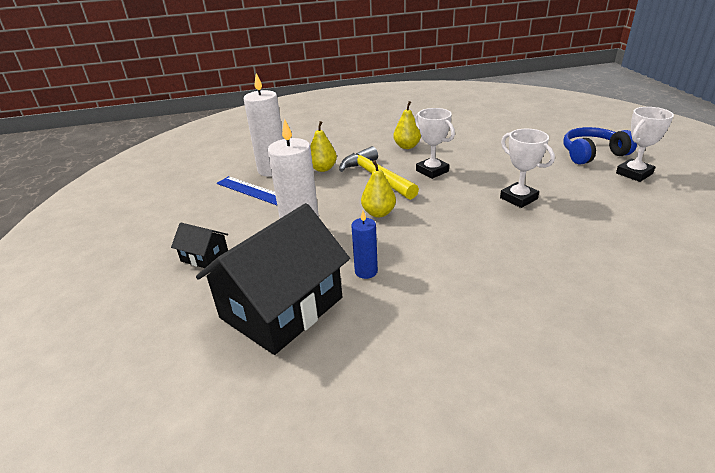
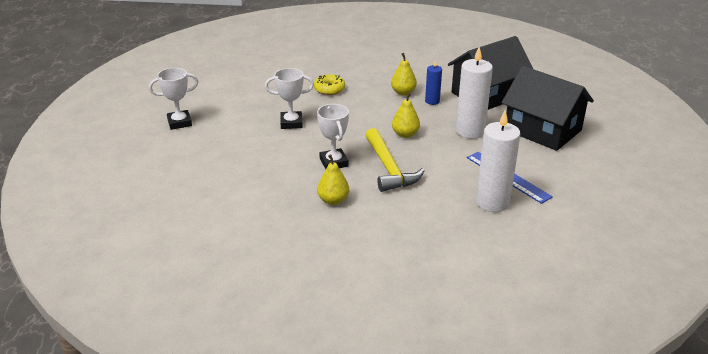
camera: 165 degrees left, 0 degrees up
(204, 256) = (542, 130): black house -> black house, size x2.26
(323, 168) = (437, 191): yellow pear -> yellow pear (403, 92)
(518, 198) = (291, 123): white trophy -> white trophy turned 75 degrees counterclockwise
(530, 258) = (329, 89): none -> yellow donut
(592, 154) = (177, 147): blue headphones -> none

